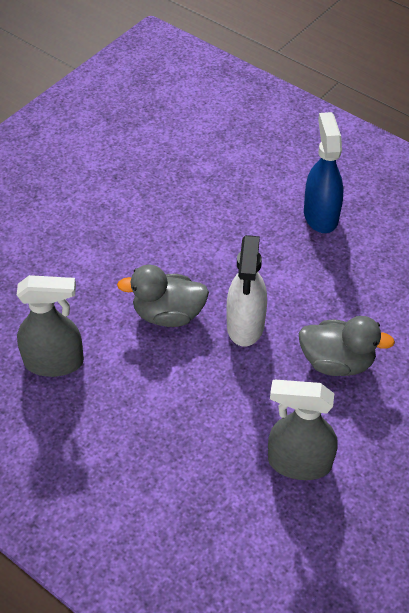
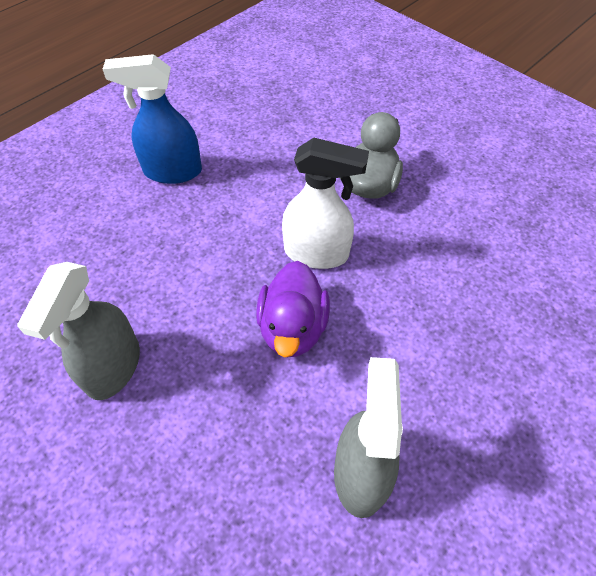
camera: 85 degrees left, 5 degrees up
(168, 314) = (292, 328): grey duck -> purple duck
(298, 462) = (487, 228): grey spray bottle -> grey spray bottle (113, 367)

